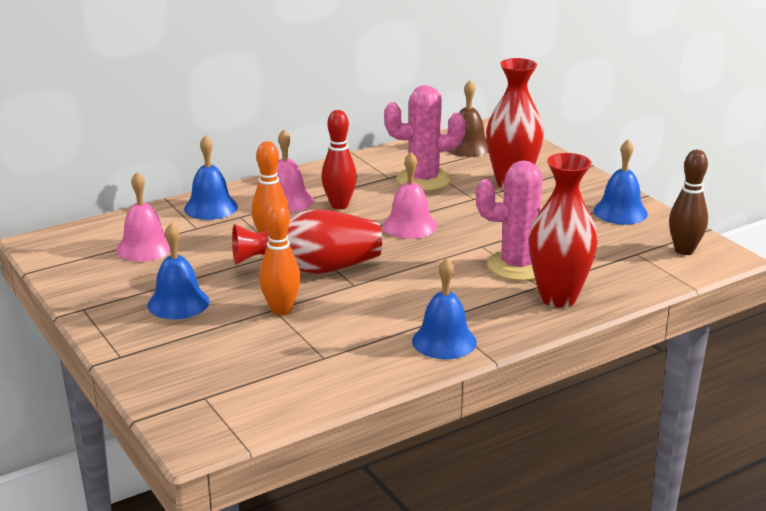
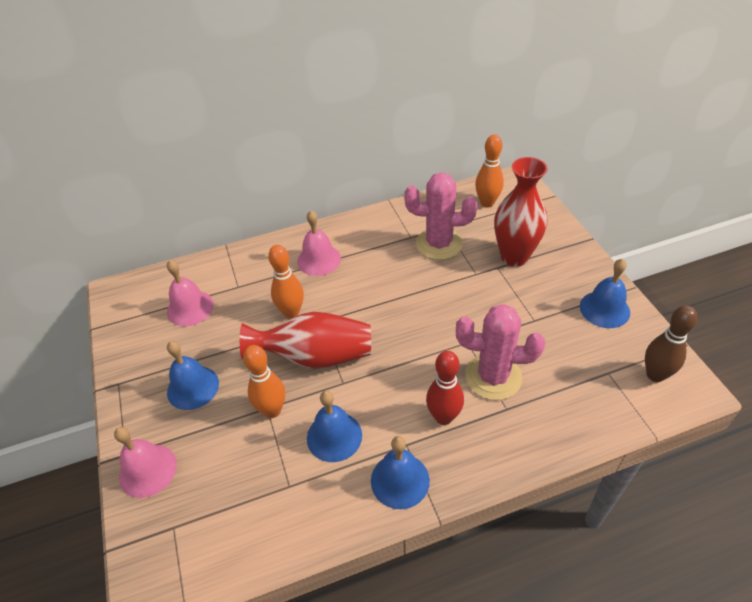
camera: 15 degrees right, 20 degrees up
(210, 207) = (256, 261): blue bell -> blue bell (334, 436)
(339, 205) = (360, 270): red bowling pin -> red bowling pin (443, 417)
(410, 225) = (411, 305): pink bell -> pink bell (148, 470)
(467, 147) = (487, 203): brown bell -> orange bowling pin
(558, 298) = (520, 430): red vase -> none

